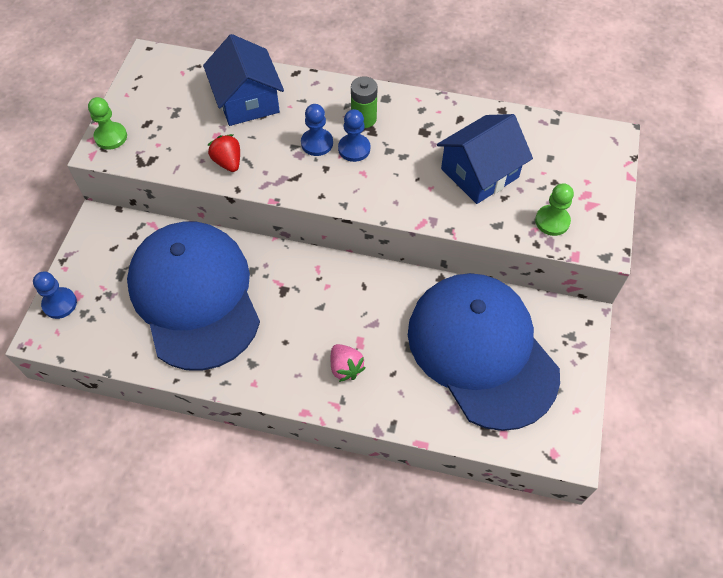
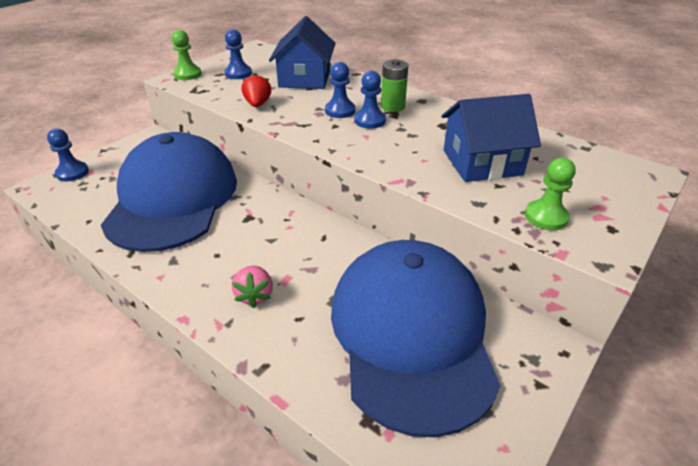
camera: 25 degrees right, 20 degrees down
(167, 116) = (238, 73): none -> blue pawn

